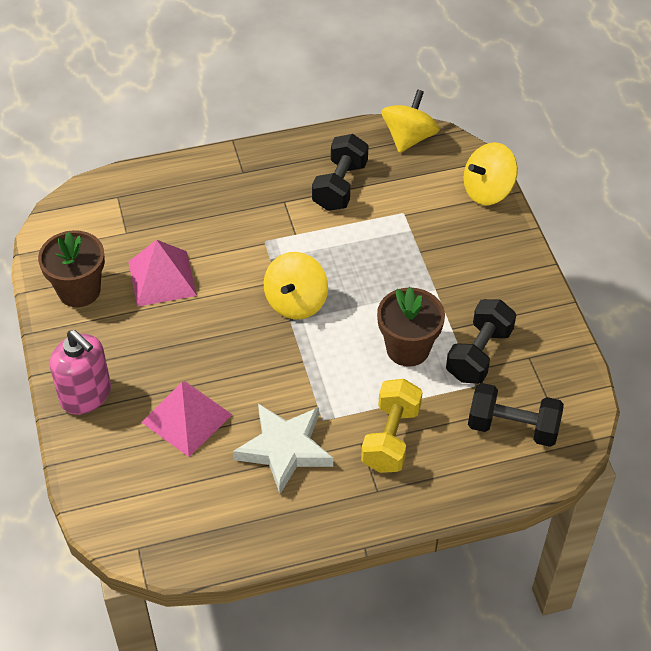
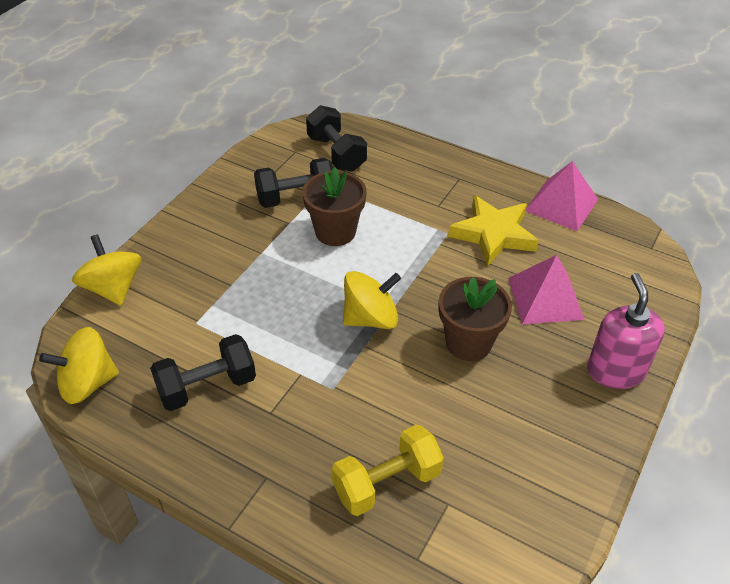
camera: 135 degrees left, 5 degrees down
(79, 290) = (549, 474): brown flower pot -> brown flower pot (468, 343)
(162, 278) = (459, 424): pink pyramid -> pink pyramid (561, 205)
(284, 449) = (493, 234): white star -> yellow star
(391, 438) = (416, 195): yellow dumbbell -> yellow dumbbell (386, 483)
(487, 191) = (113, 288): yellow spinning top -> yellow spinning top turned 135 degrees counterclockwise

